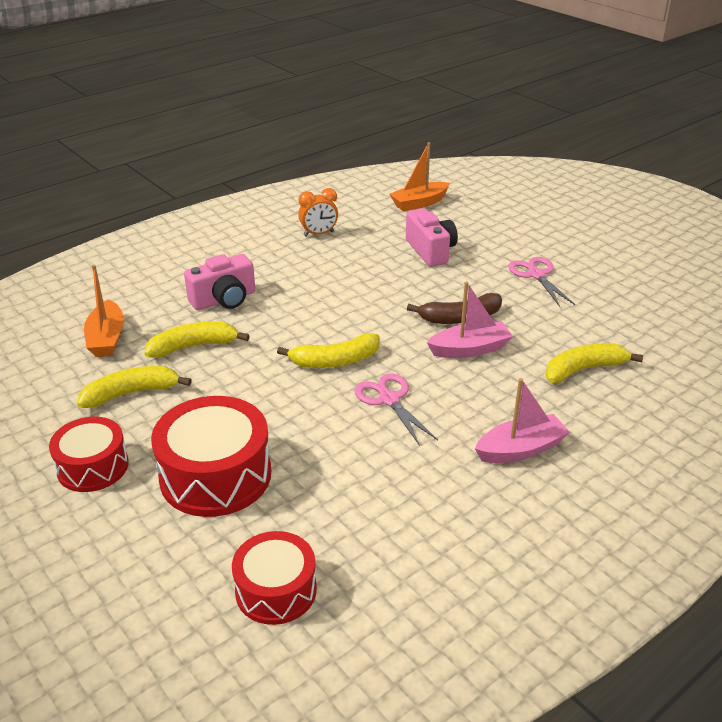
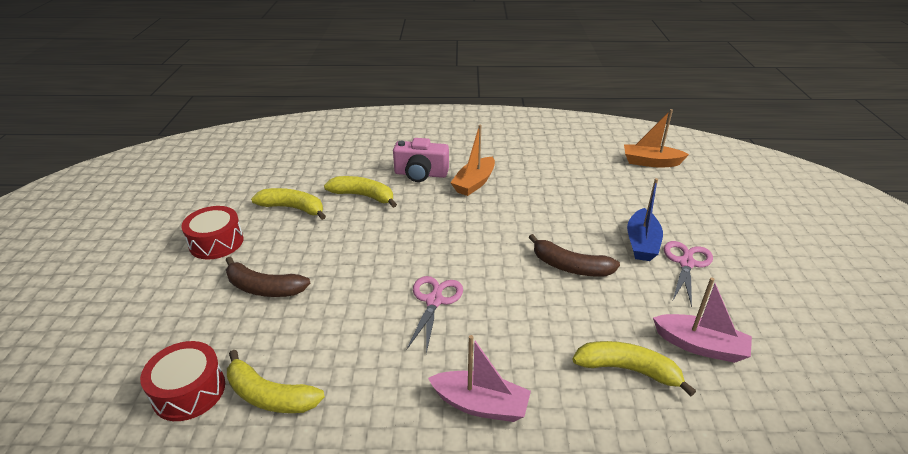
camera: 40 degrees right, 0 degrees up
(107, 338) = (325, 168): orange boat -> orange boat (474, 183)
(215, 475) = (264, 288): red drum -> brown banana
(319, 234) = (541, 155): orange clock -> none
(335, 361) = (435, 251): yellow banana -> yellow banana (270, 395)
(430, 251) = (613, 203): pink camera -> none
(469, 349) = (546, 296): pink boat -> pink boat (700, 346)
(489, 274) = (641, 243): none -> blue boat

